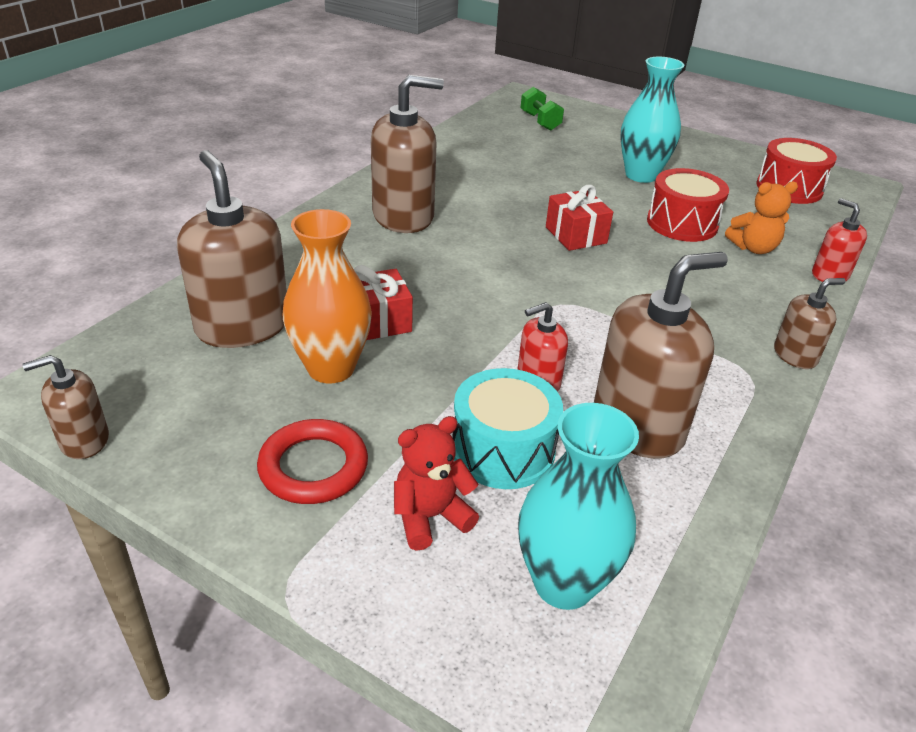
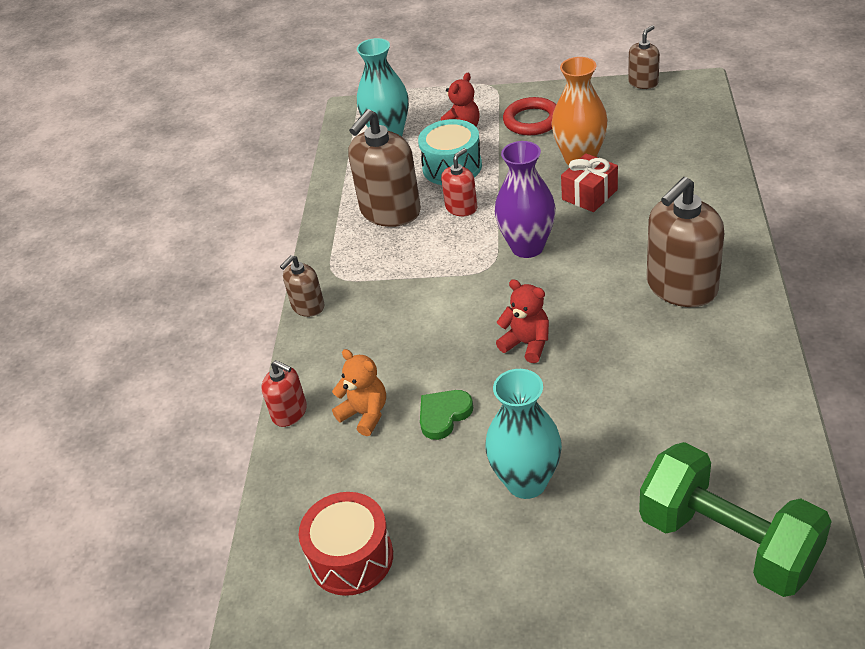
camera: 160 degrees right, 5 degrees up
(242, 326) = (659, 154): brown soap dispenser -> none
(501, 303) = (527, 247): none -> purple vase
(540, 121) = (728, 542): green dumbbell -> green dumbbell, size x2.11
(576, 235) = (527, 344): red gift -> red teddy bear
(682, 223) = (444, 415): red drum -> green heart
(753, 248) = (365, 414): orange teddy bear -> orange teddy bear turned 75 degrees clockwise

